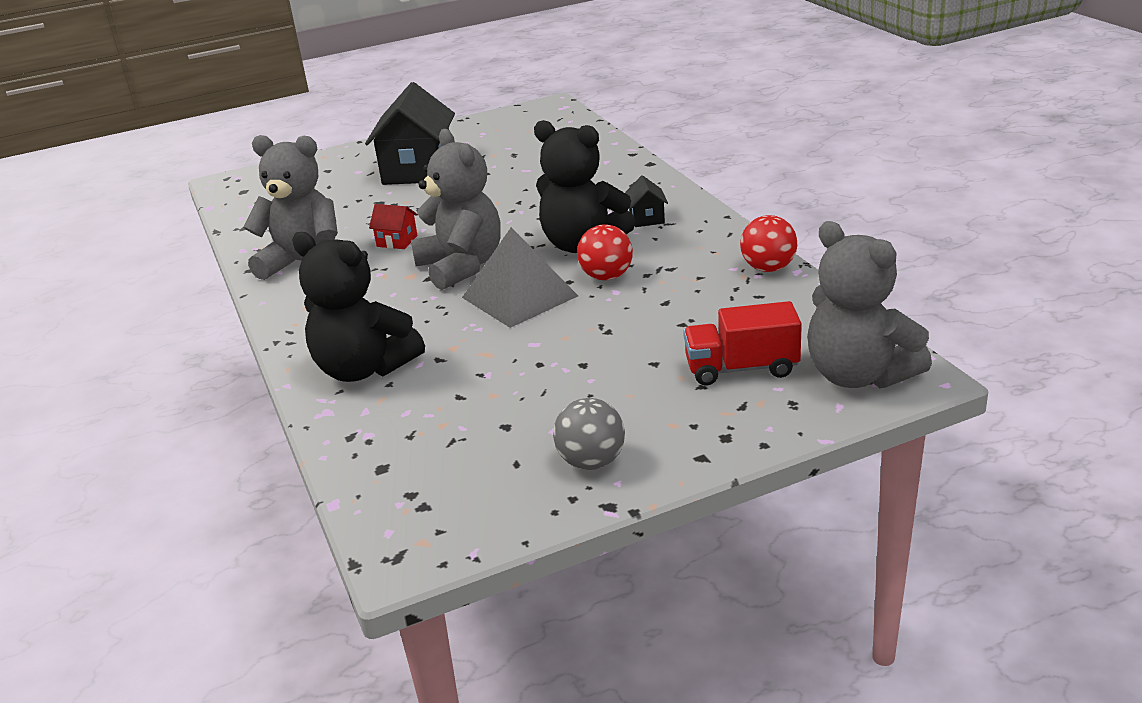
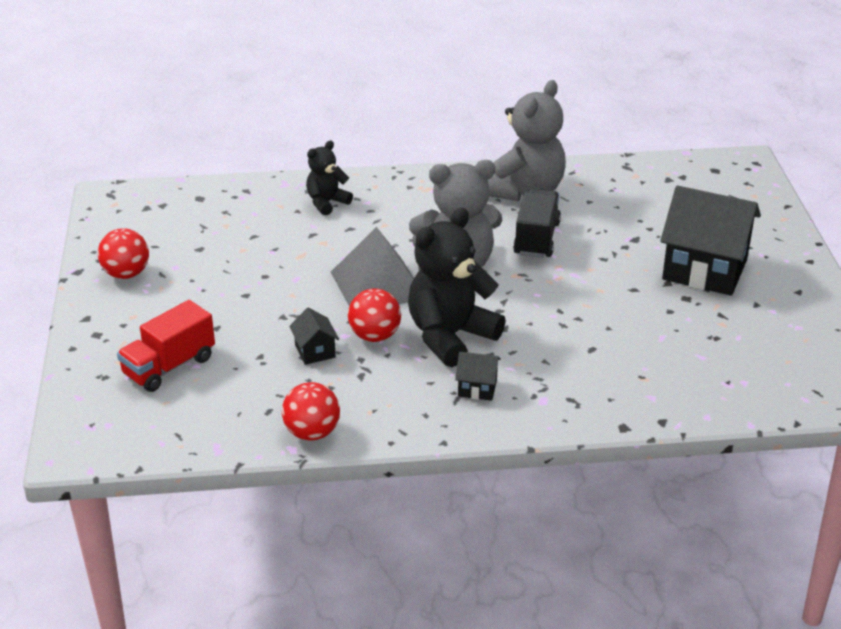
camera: 105 degrees right, 5 degrees up
(364, 369) = (327, 203): black teddy bear -> black teddy bear, size x0.54
(397, 241) = (536, 239): red house -> black truck
(591, 462) = (126, 274): grey ball -> red ball
(652, 298) = (315, 351): none -> black house
(741, 368) = (169, 366): red truck -> red truck turned 150 degrees counterclockwise
(858, 375) = (104, 421): grey teddy bear -> none

